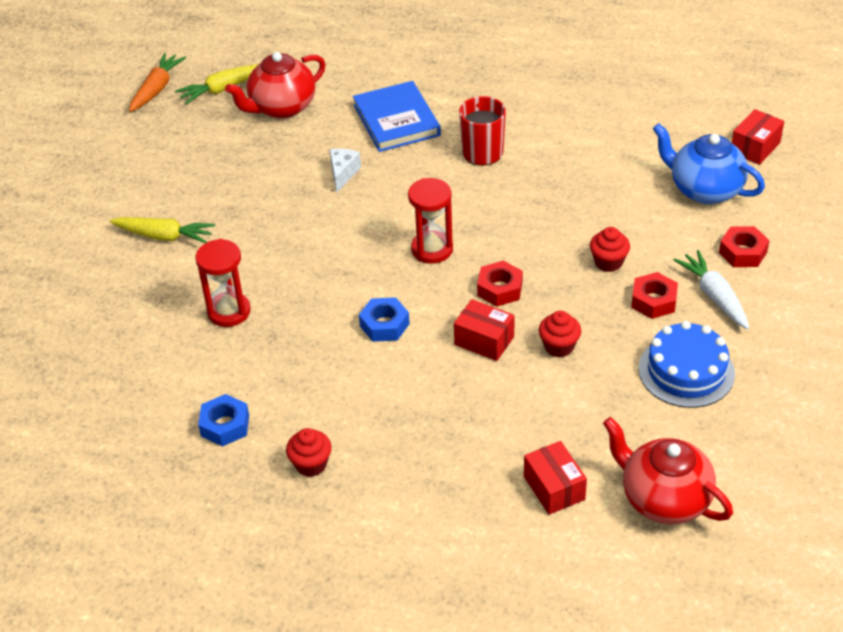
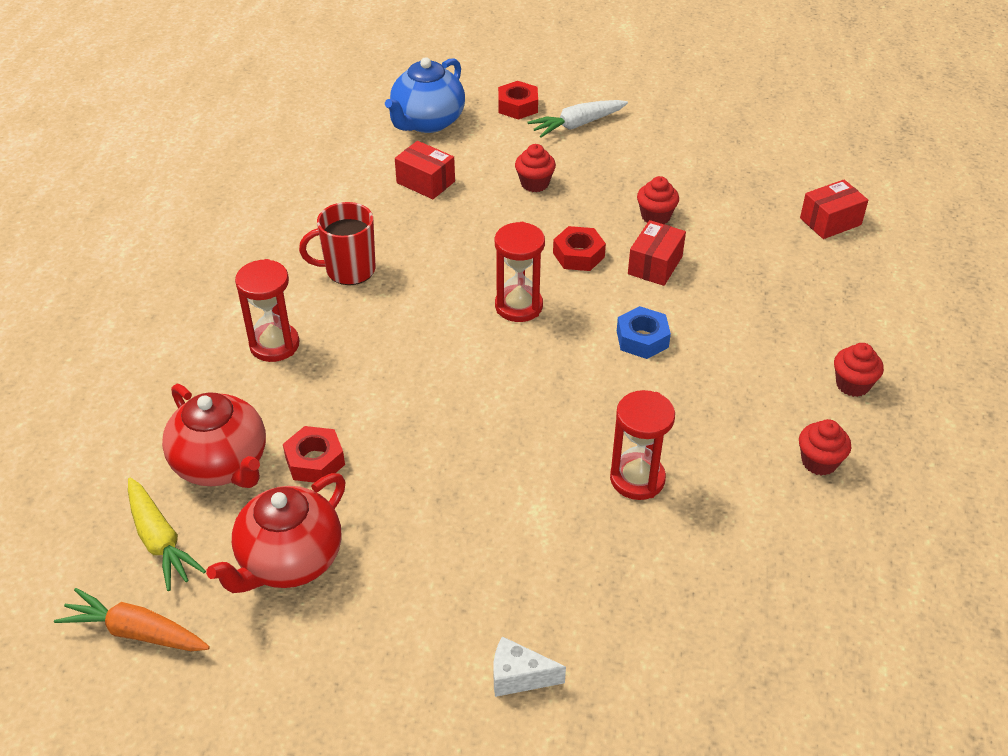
camera: 95 degrees left, 0 degrees up
(165, 236) = (498, 568): yellow carrot -> none
(225, 425) = (819, 462): blue nut -> red cupcake
(343, 174) = (378, 389): white cheese -> white cheese (518, 677)
(396, 120) = (274, 345): blue book -> red hourglass
(653, 301) = (587, 158): red nut -> red nut (315, 461)
(663, 499) = (822, 163): red teapot -> red teapot (289, 561)
(686, 371) = (674, 144): blue cake -> none
(755, 147) = (366, 90): red box -> red box (425, 182)

